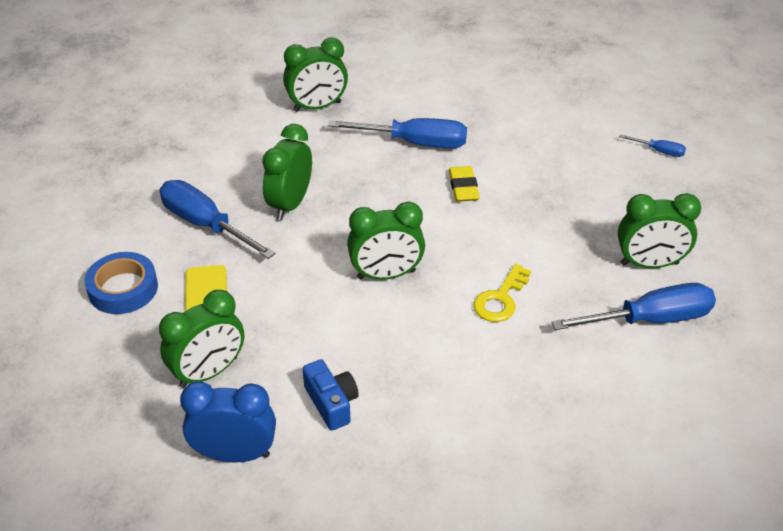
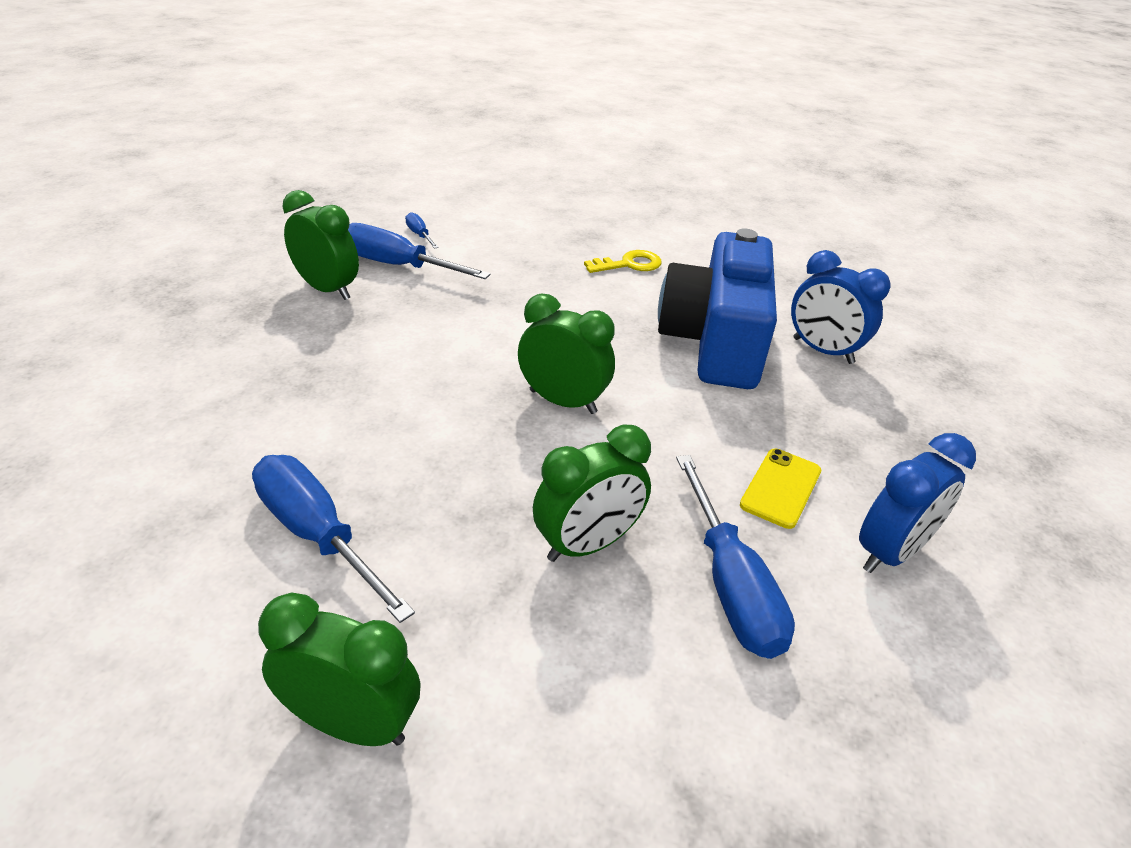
camera: 145 degrees left, 5 degrees down
(123, 289) = (890, 552): blue tape -> blue clock
(209, 372) = (817, 414): green clock -> none
(331, 403) = (715, 341): blue camera -> blue camera, size x2.46
(463, 187) = (358, 438): yellow eraser -> none
(500, 299) = (486, 331): yellow key -> yellow key (629, 264)
(659, 151) = (109, 353): blue screwdriver -> blue screwdriver (419, 235)

